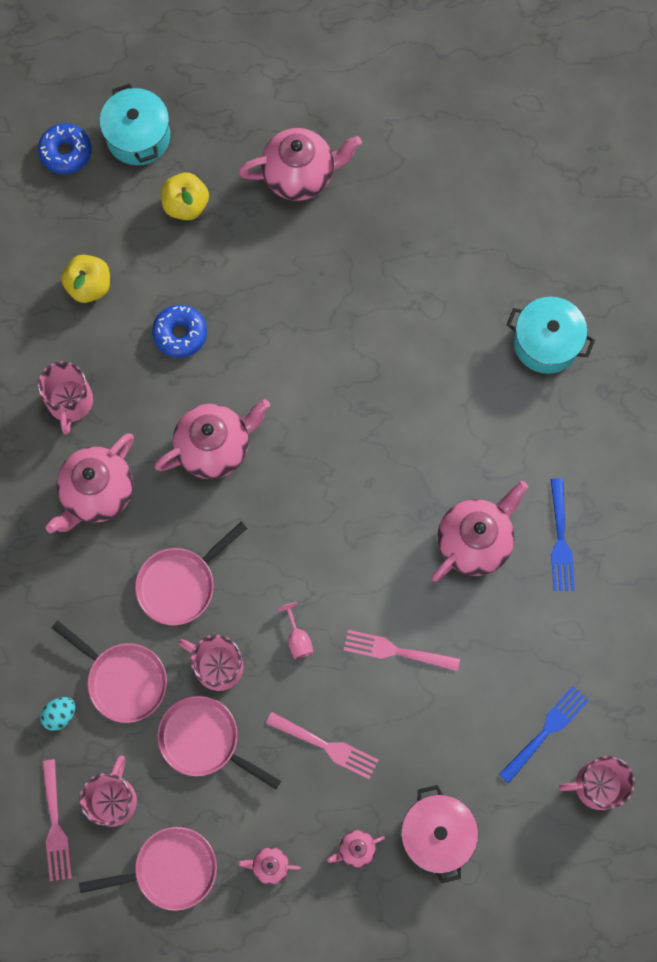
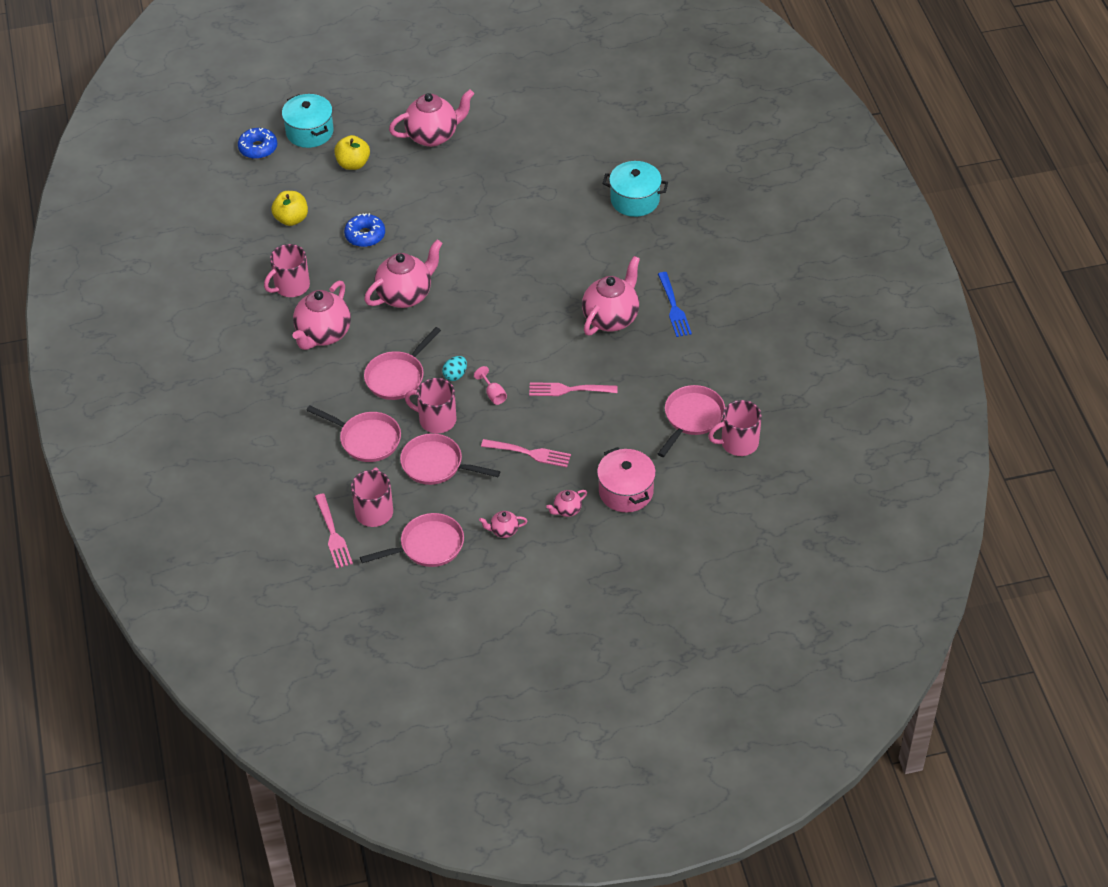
camera: 10 degrees left, 25 degrees down
(60, 715) = (322, 468): turquoise egg -> turquoise egg (455, 375)
(70, 402) = (291, 286): pink mug -> pink mug turned 60 degrees clockwise
(546, 731) = (692, 418): blue fork -> pink pan

